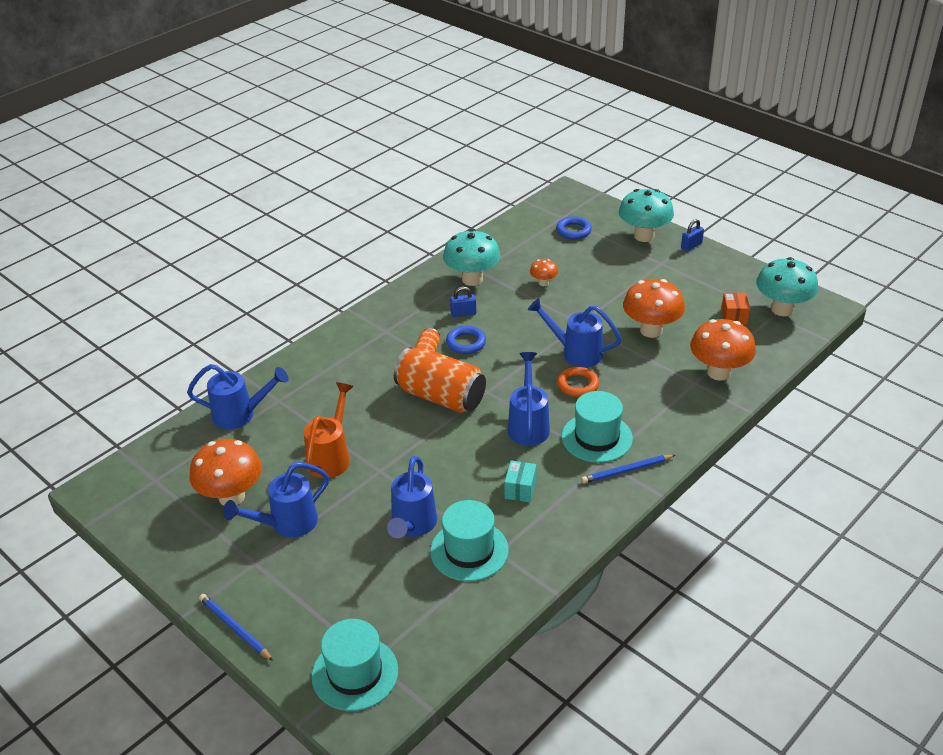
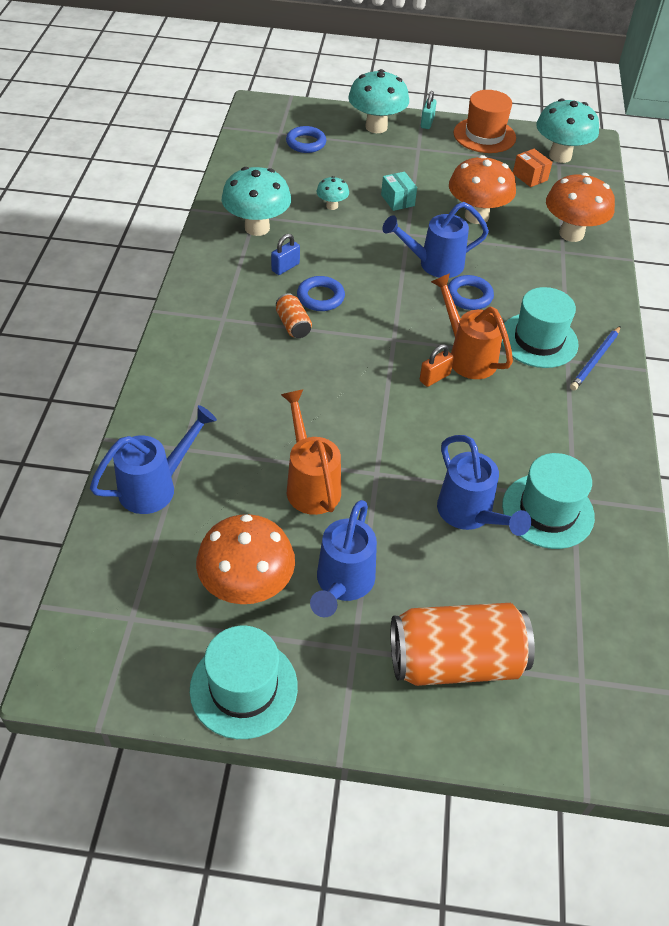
camera: 40 degrees left, 10 degrees up
(234, 628) = (412, 737): blue pencil -> none
(355, 673) = (581, 704): turquoise hat -> turquoise hat (243, 688)
(441, 397) = (355, 365): orange can -> orange can (455, 661)
(488, 429) = (434, 377): none -> orange padlock
(520, 489) = (527, 424): turquoise box -> turquoise box (397, 200)
(528, 425) = (467, 355): blue watering can -> orange watering can
(543, 283) = (332, 206): orange mushroom -> turquoise mushroom
(577, 385) = (469, 296): orange ring -> blue ring
(691, 246) = (427, 123): blue padlock -> turquoise padlock
(731, 271) = (484, 135): none -> orange hat

